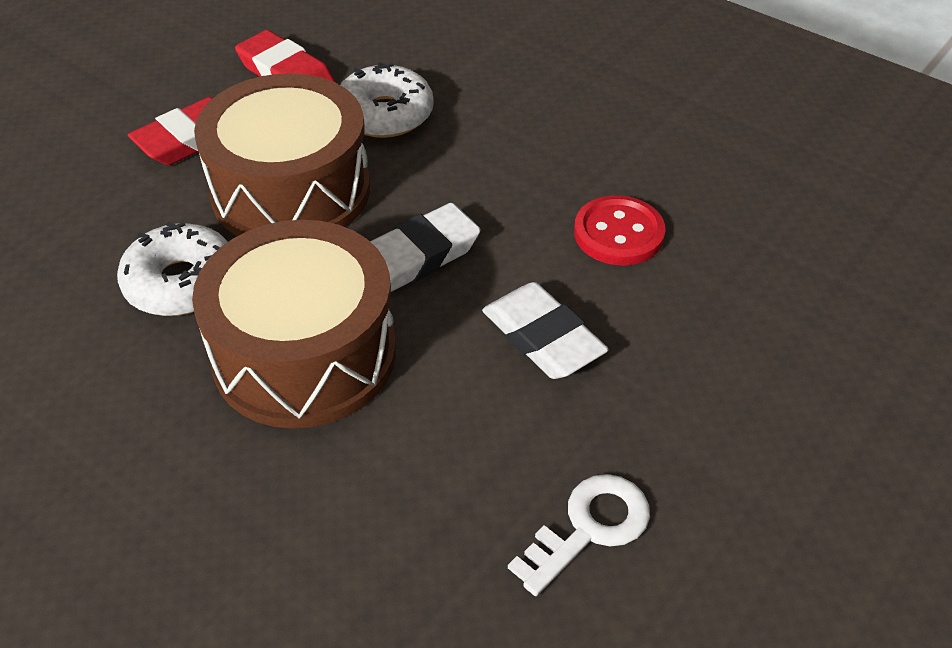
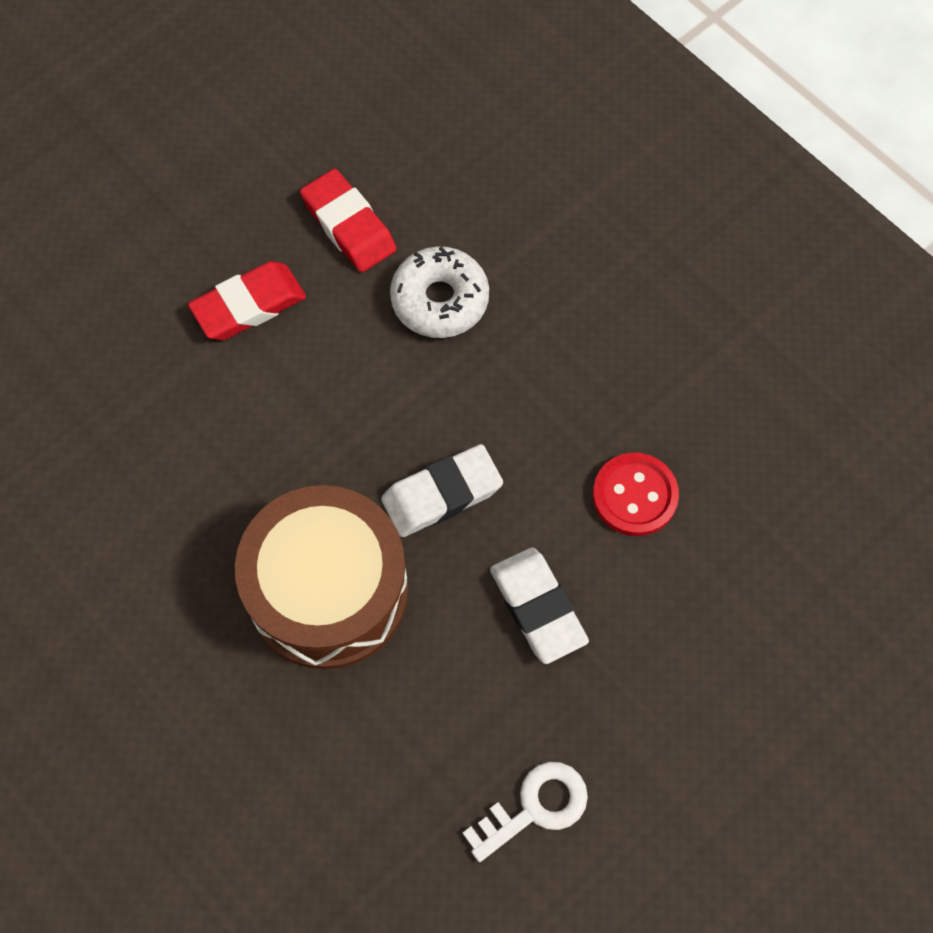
camera: 10 degrees right, 20 degrees up
(181, 283) = (228, 490): white donut -> none
(291, 191) = (337, 391): brown drum -> none

